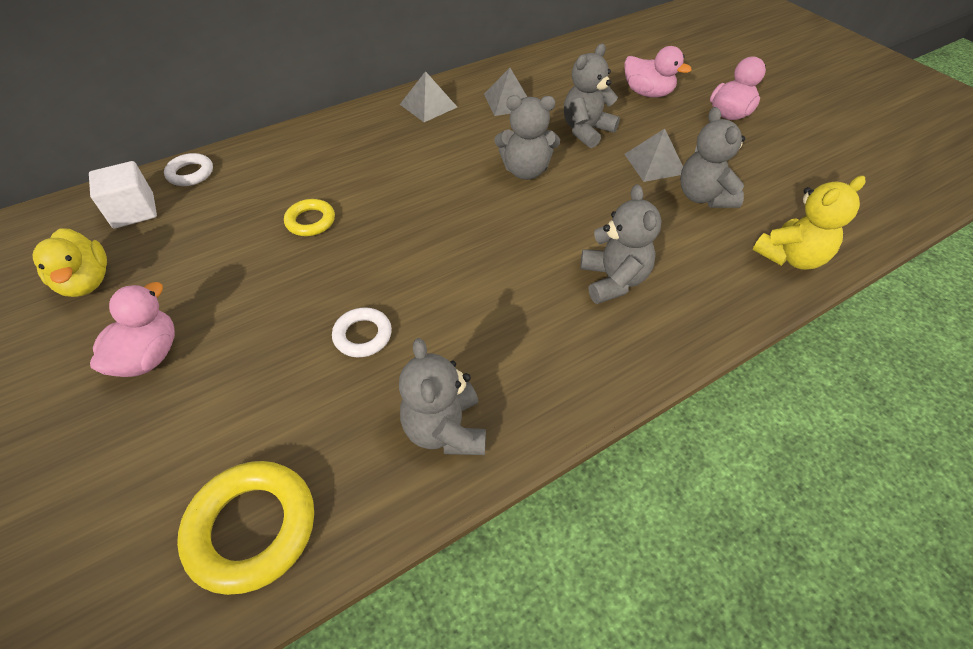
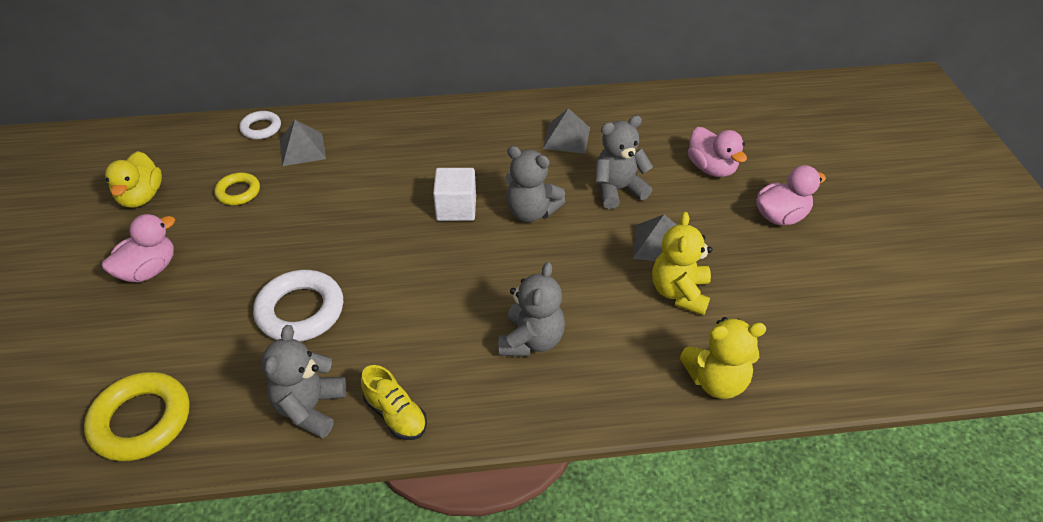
camera: 25 degrees right, 5 degrees down
(134, 211) = (203, 148): white cube -> white cube (456, 208)
(310, 221) = (323, 200): yellow ring -> yellow ring (238, 192)
(363, 335) = (300, 311): white ring -> white ring, size x1.74
(428, 105) = (490, 120): grey pyramid -> grey pyramid (302, 149)
(539, 399) = (395, 415): none -> yellow shoe
(703, 197) = (679, 293): grey teddy bear -> yellow teddy bear

